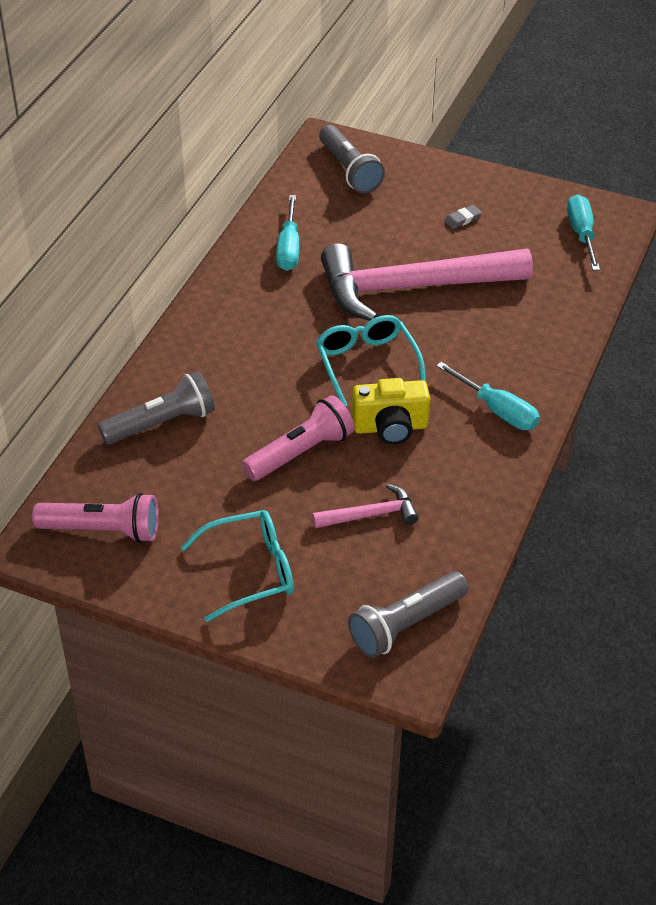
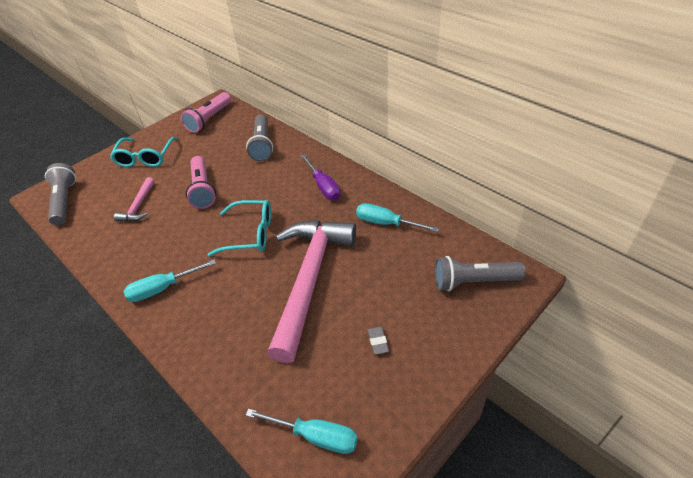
camera: 115 degrees right, 0 degrees up
(241, 321) = (324, 187): none -> purple screwdriver
(390, 427) = (191, 231): yellow camera -> none

